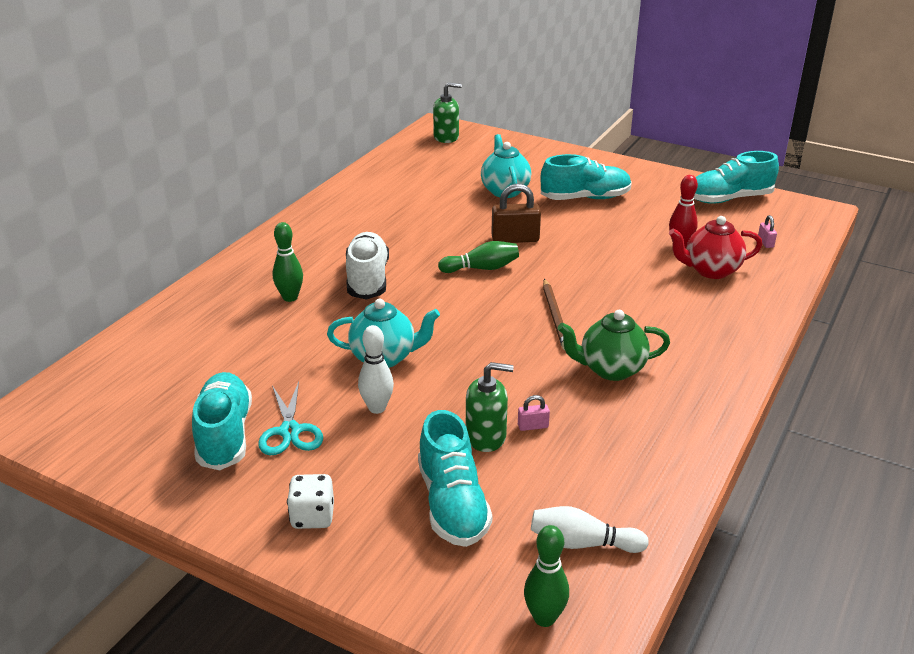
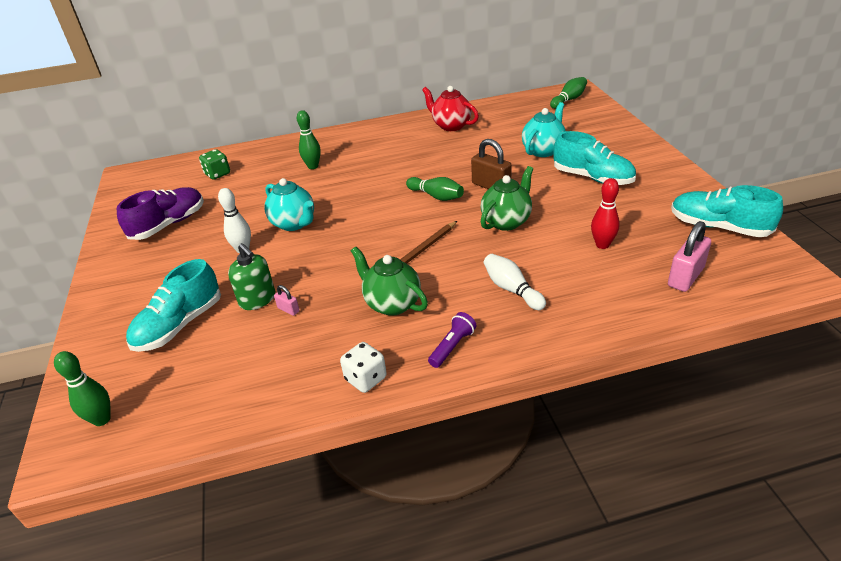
camera: 50 degrees right, 5 degrees up
(174, 357) = (218, 174): none -> green dice
(225, 435) = (169, 224): turquoise shoe -> purple shoe
(289, 431) = (192, 239): turquoise scissors -> none
(312, 516) = (126, 288): white dice -> white dice (366, 379)
(367, 279) = (365, 173): white shoe -> none
(446, 137) = (569, 100): green soap dispenser -> green bowling pin
(581, 261) = (506, 221): none -> green teapot
(582, 543) = (187, 396): white bowling pin -> white bowling pin (512, 289)
(710, 371) = (452, 346): none -> purple flashlight
(711, 270) = (592, 275): red teapot -> red teapot (451, 126)
(765, 242) = (685, 277): pink padlock -> pink padlock, size x2.04

